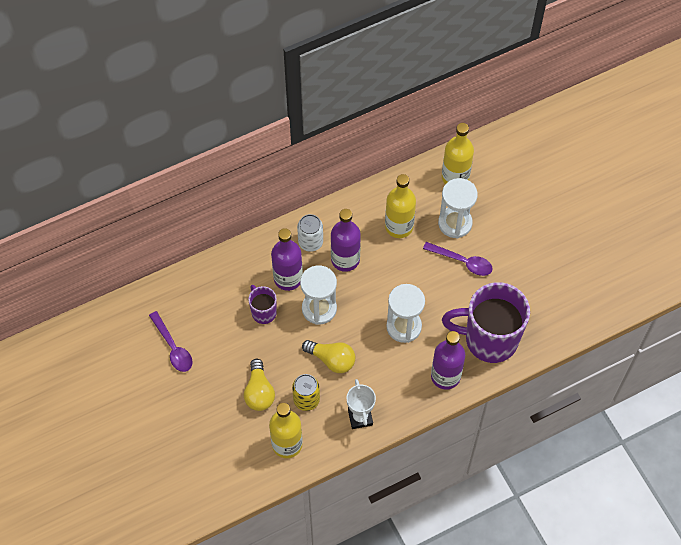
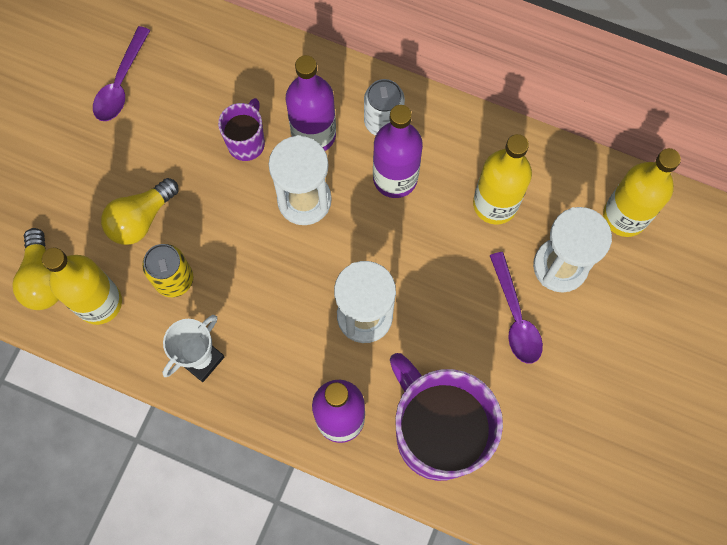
camera: 50 degrees right, 10 degrees up
(332, 360) = (250, 267): yellow light bulb -> yellow light bulb (43, 279)

